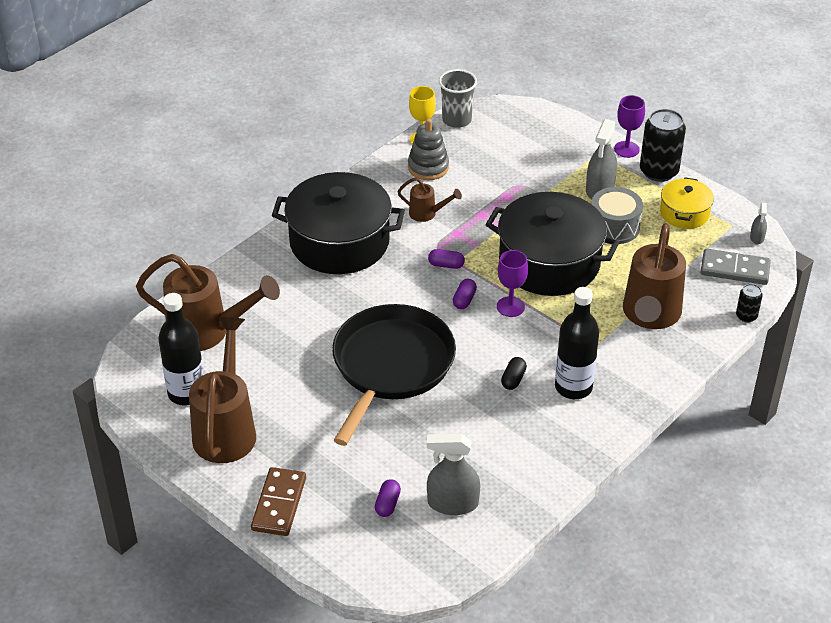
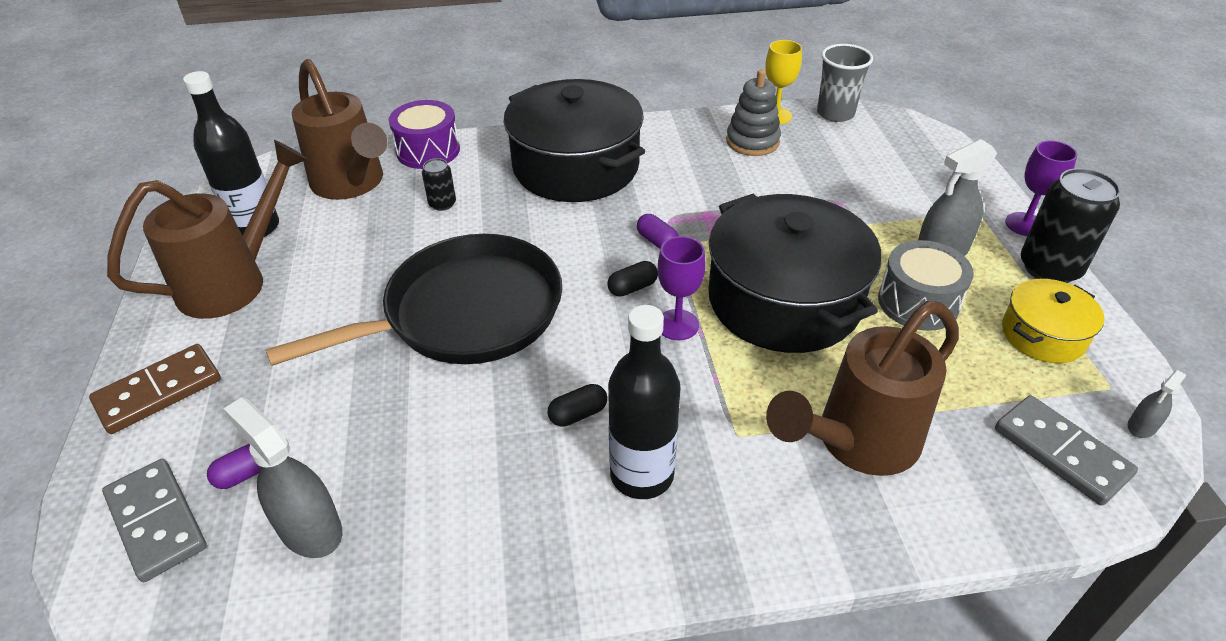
camera: 40 degrees right, 0 degrees up
(225, 282) = (428, 150): none -> purple drum
(374, 549) = (157, 521): none -> grey domino
(427, 214) = (698, 182): brown watering can -> none
(464, 300) = (632, 288): purple capsule -> black capsule
(746, 316) = (1020, 535): black can -> black can (442, 204)

